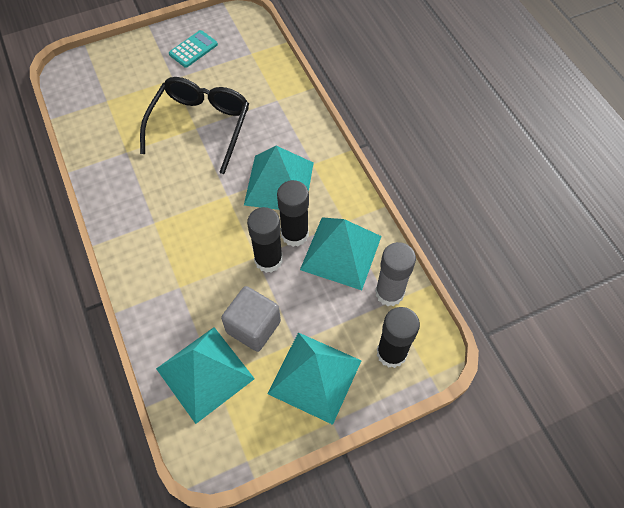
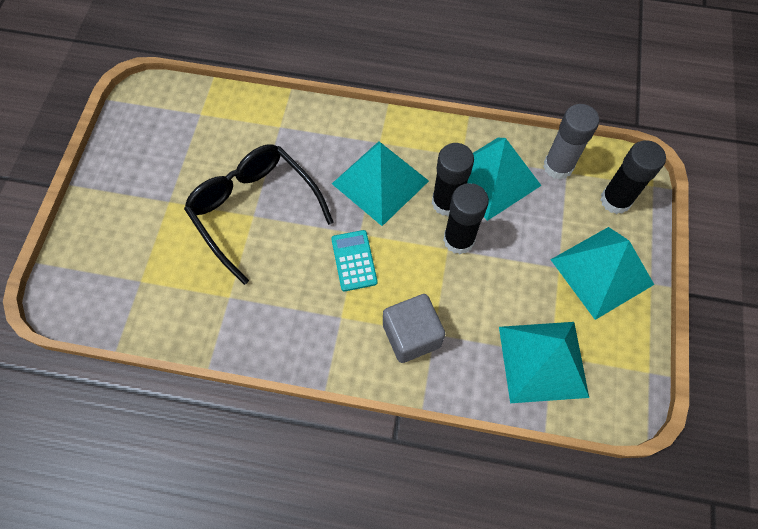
camera: 55 degrees left, 5 degrees up
(193, 49) = (146, 161): turquoise calculator -> turquoise calculator (354, 260)
(253, 327) = (521, 293): grey cube -> grey cube (411, 335)

